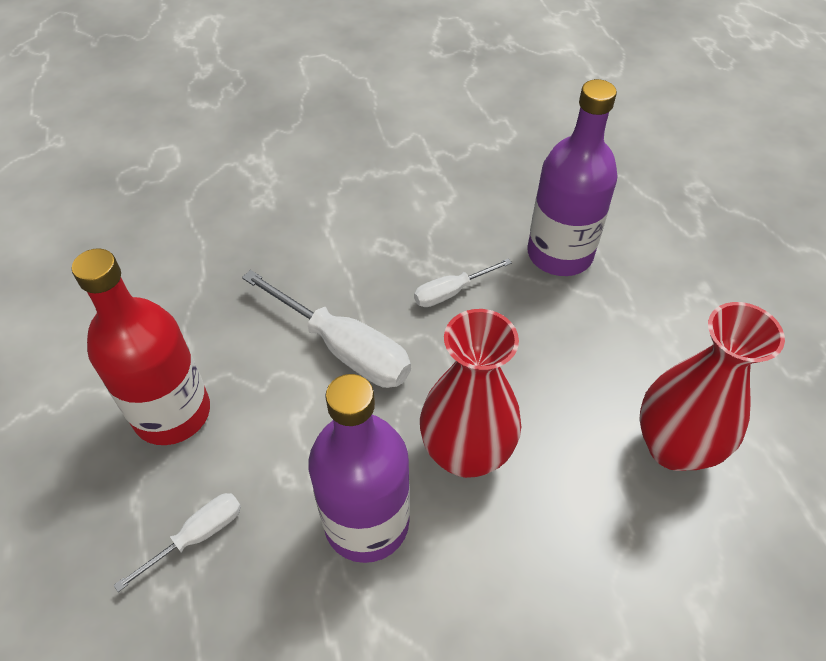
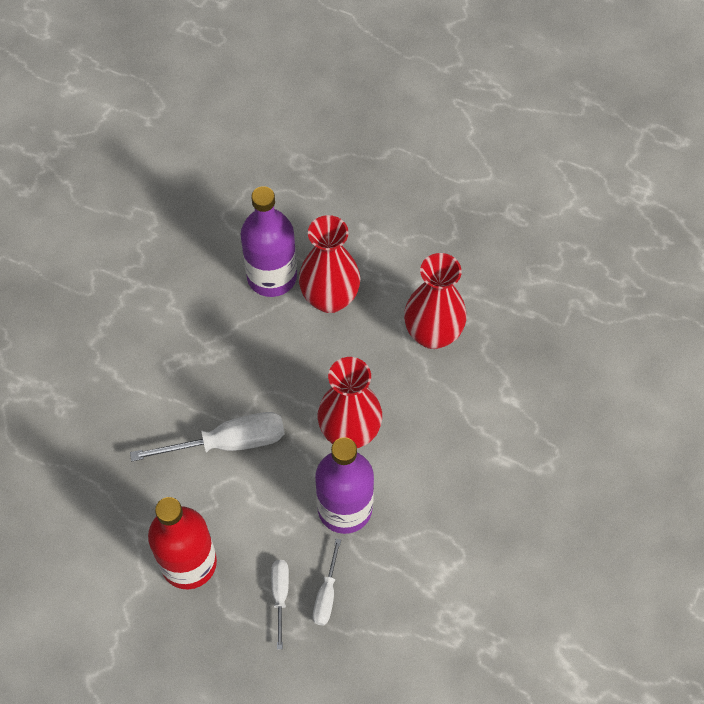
camera: 50 degrees left, 10 degrees up
(451, 292) = (243, 356): white screwdriver -> white screwdriver (326, 594)
(595, 317) = (330, 298): none -> red vase

